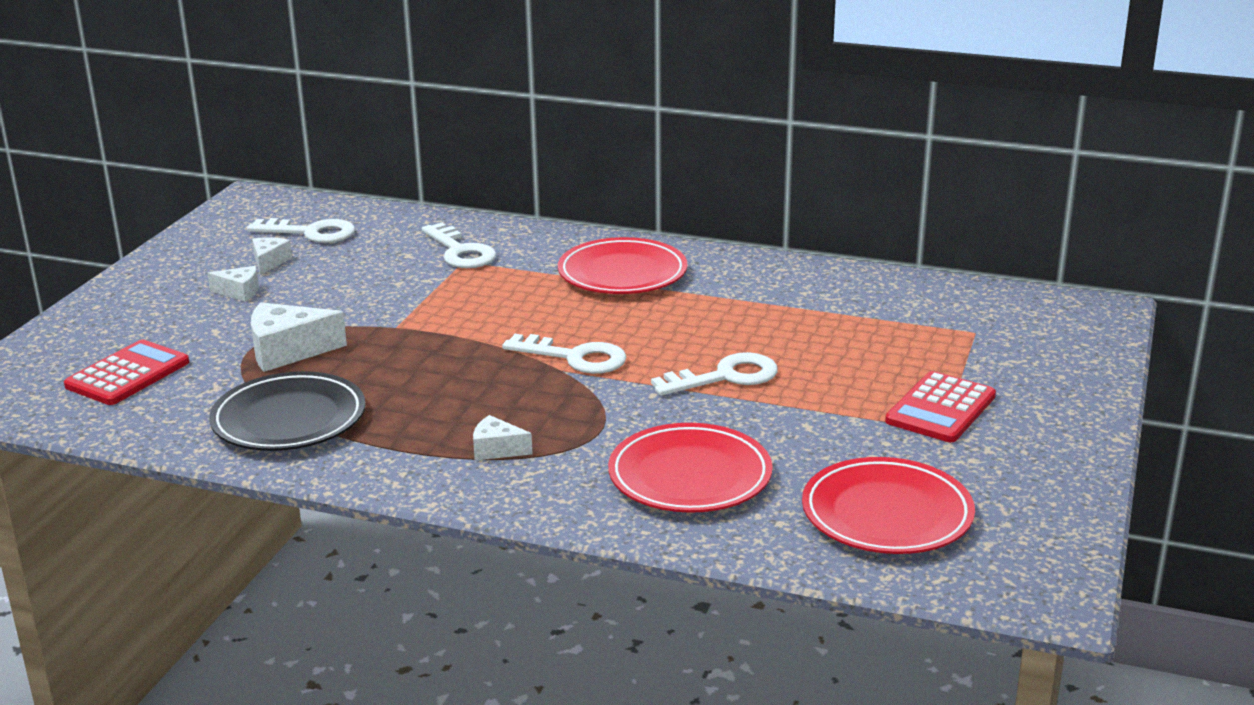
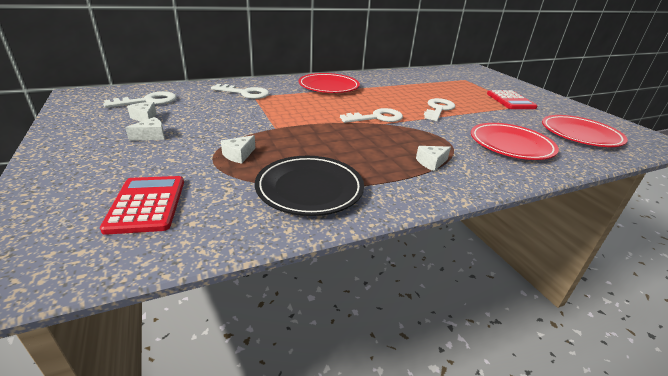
camera: 45 degrees left, 5 degrees up
(288, 351) = (239, 155): white cheese -> white cheese, size x0.57

